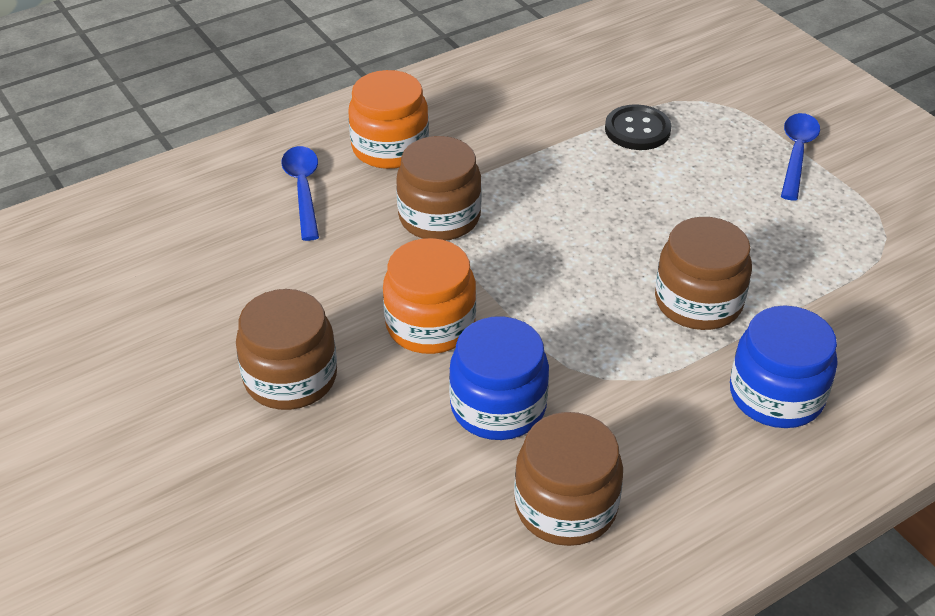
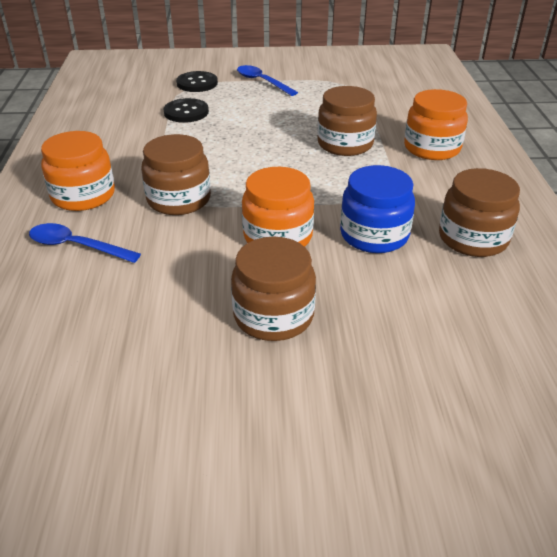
camera: 60 degrees left, 5 degrees down
(724, 101) = (197, 83): none -> black button
(776, 395) = (432, 148): blue jar -> orange jar

